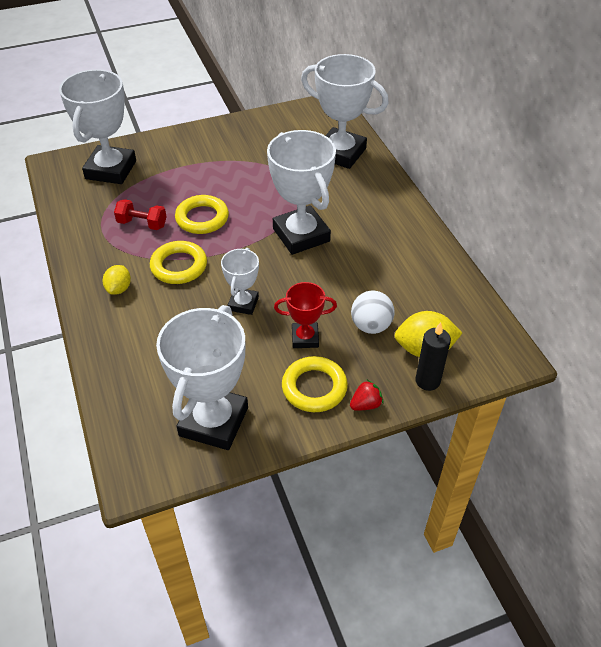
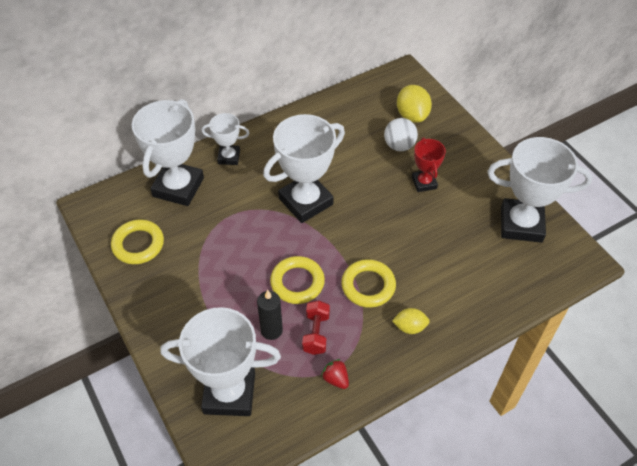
camera: 100 degrees left, 5 degrees up
(243, 304) = (400, 228): white trophy -> white trophy (229, 157)
(314, 387) = (468, 171): yellow ring -> yellow ring (138, 244)
(365, 404) = (472, 142): red strawberry -> red strawberry (336, 379)
(427, 381) = (440, 112): black candle -> black candle (271, 330)

